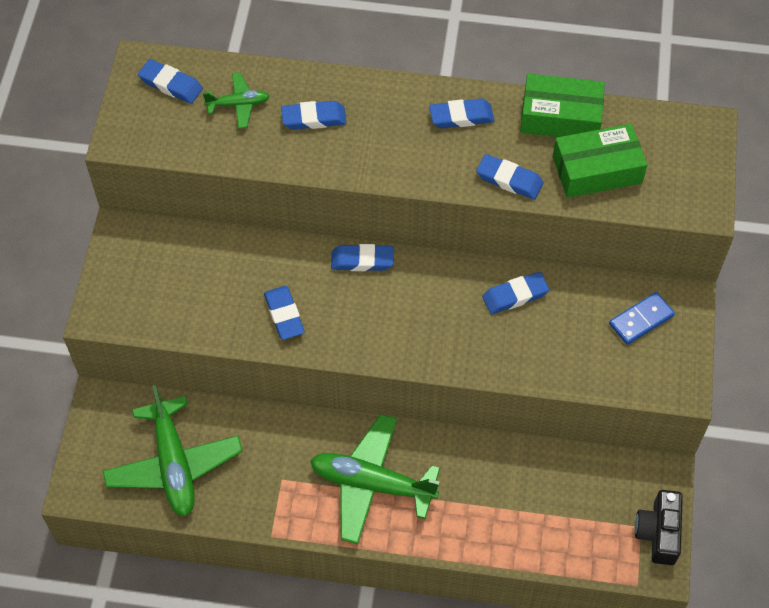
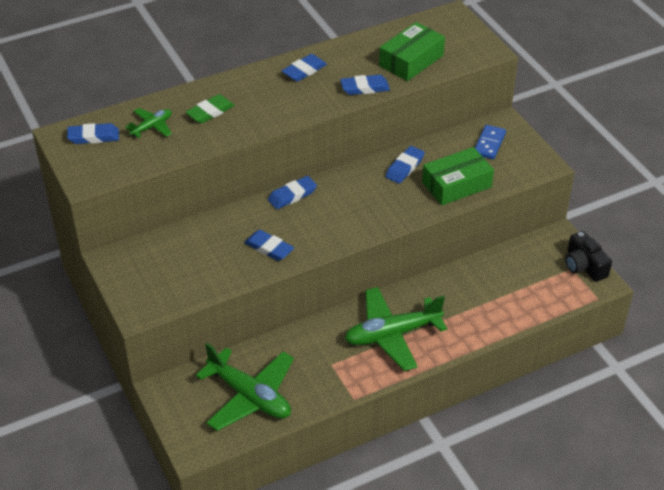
camera: 35 degrees left, 15 degrees down
(314, 118) = (210, 112): blue eraser -> green eraser
(560, 117) = (364, 45): green box -> green box (456, 185)

